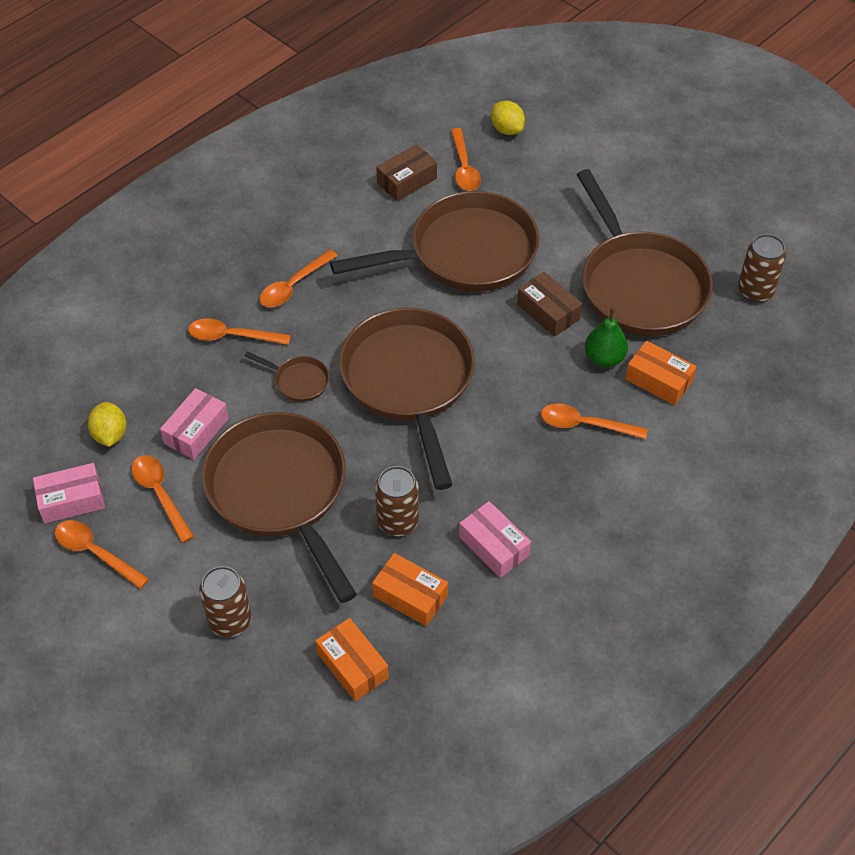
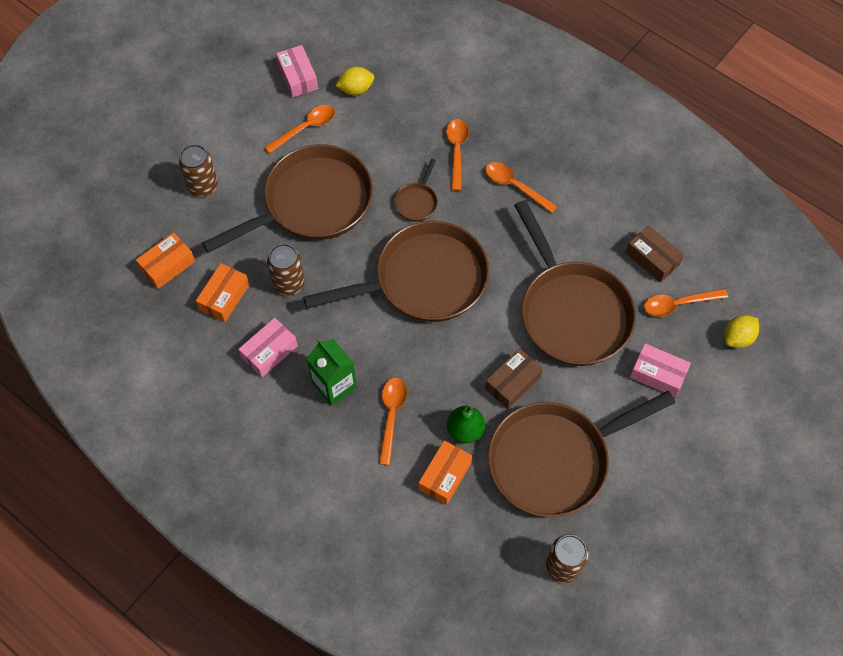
camera: 85 degrees right, 10 degrees up
(95, 553) = (255, 99): orange spoon -> none
(196, 431) = (363, 141): pink box -> pink box (658, 374)
(543, 479) = (334, 385): none -> green carton

